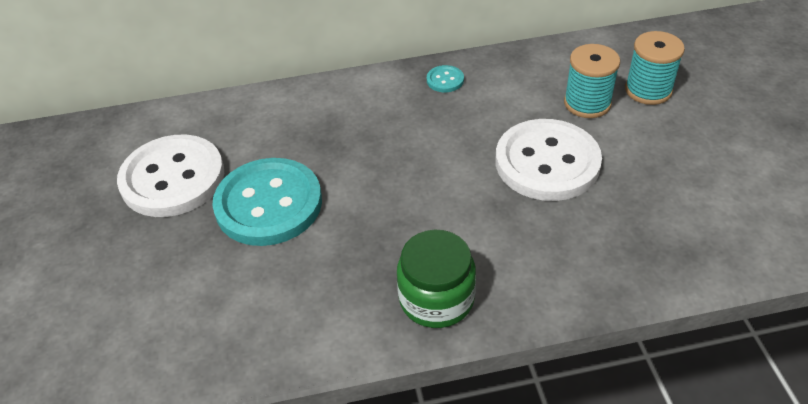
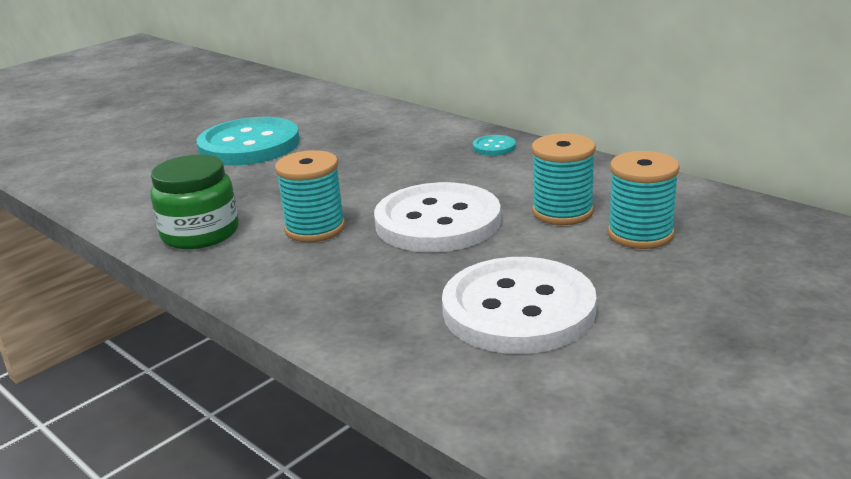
camera: 55 degrees right, 20 degrees down
(173, 178) = (244, 112): white button -> white button (518, 309)
(496, 228) = (315, 228): none -> turquoise spool

